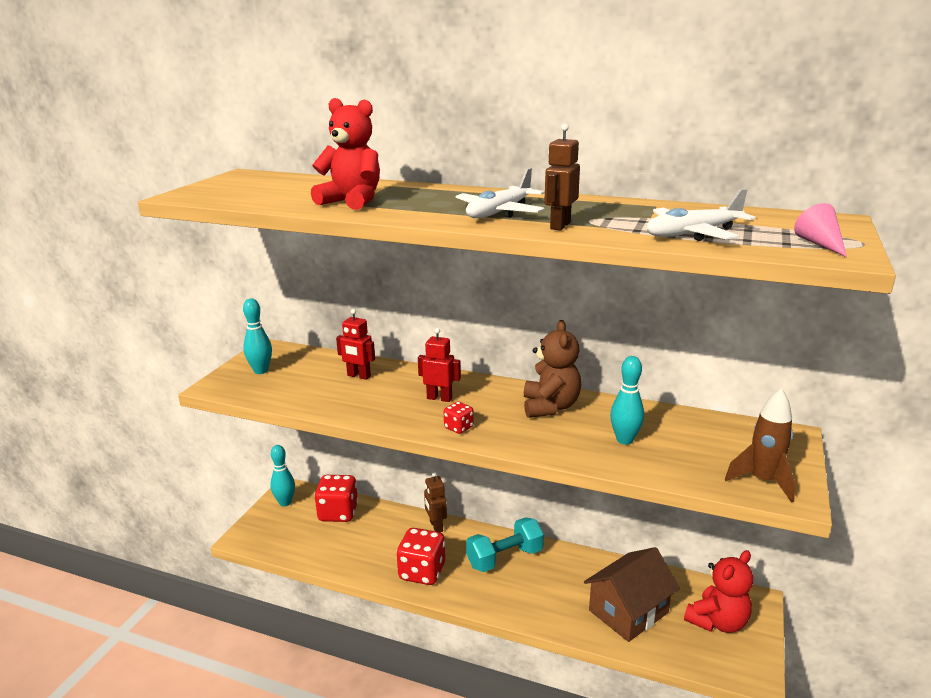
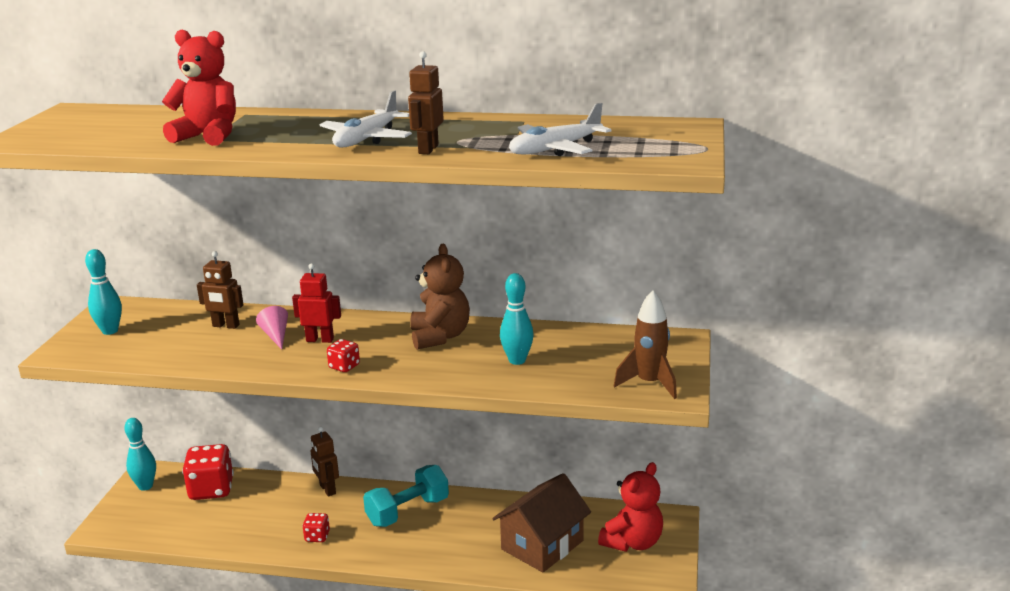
camera: 10 degrees left, 0 degrees up
(358, 376) = (225, 326): red robot -> brown robot
(422, 572) = (317, 537): red dice -> red dice, size x0.50
(820, 244) = (668, 152): pink cone -> pink cone (276, 336)

